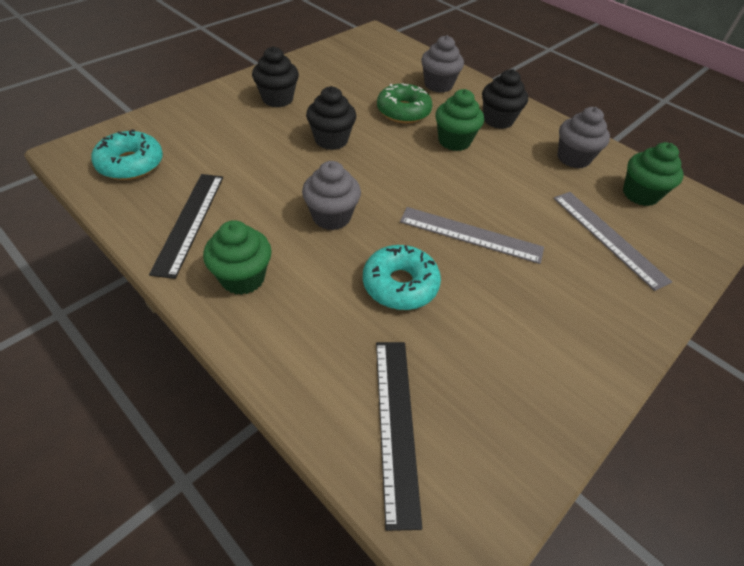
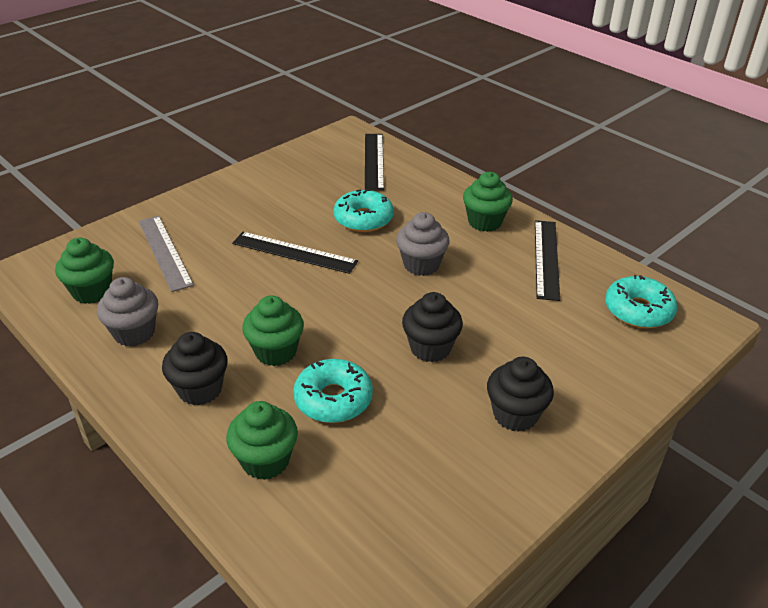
camera: 175 degrees left, 10 degrees down
(403, 111) = (333, 399): green donut -> turquoise donut
(438, 85) = (265, 461): grey cupcake -> green cupcake
(470, 235) = (294, 252): grey ruler -> black ruler

